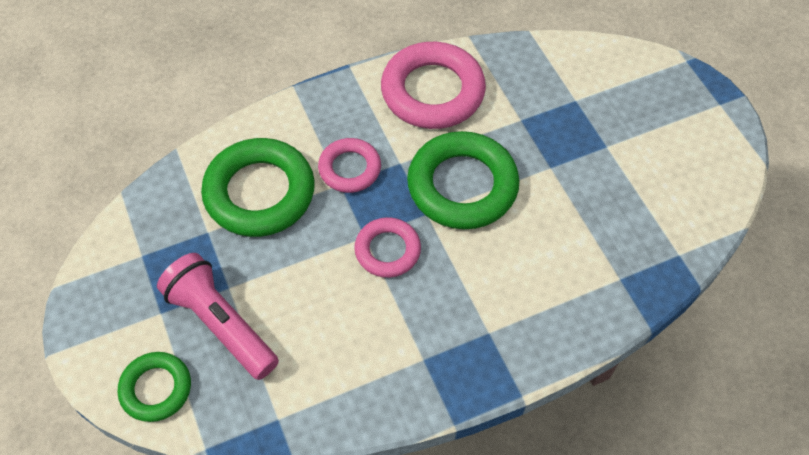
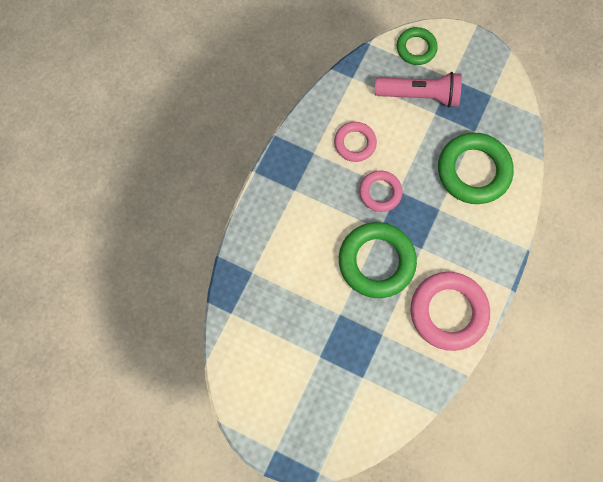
camera: 140 degrees right, 15 degrees up
(349, 169) = (443, 222): pink ring -> pink ring (355, 143)

